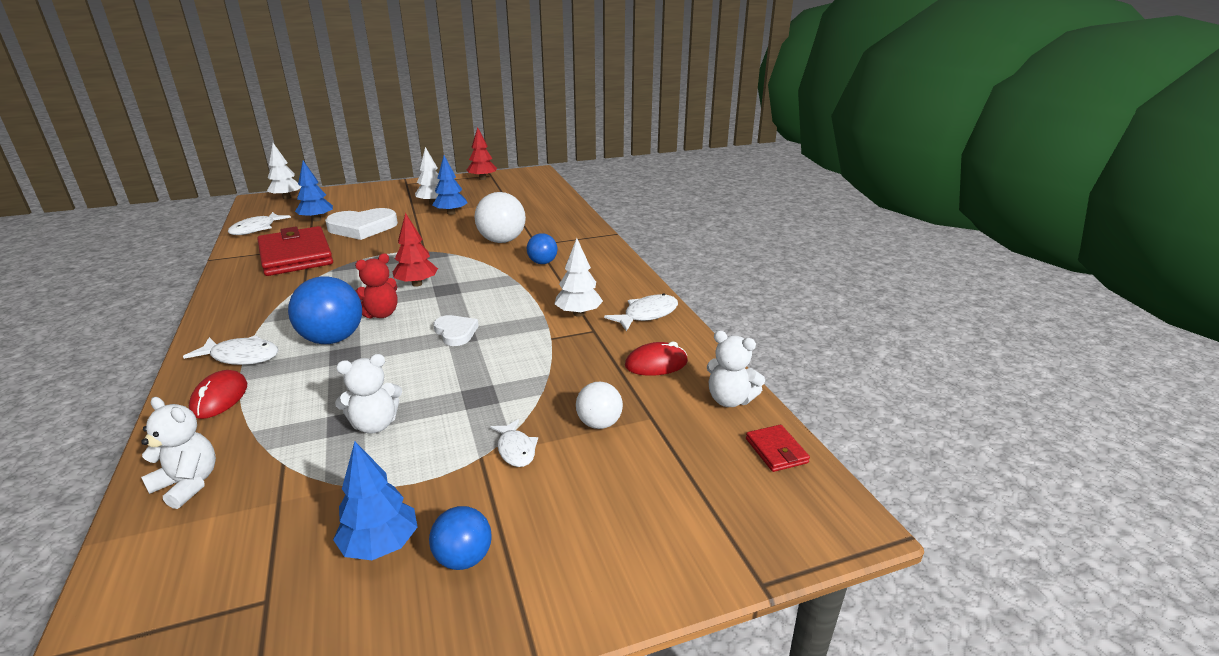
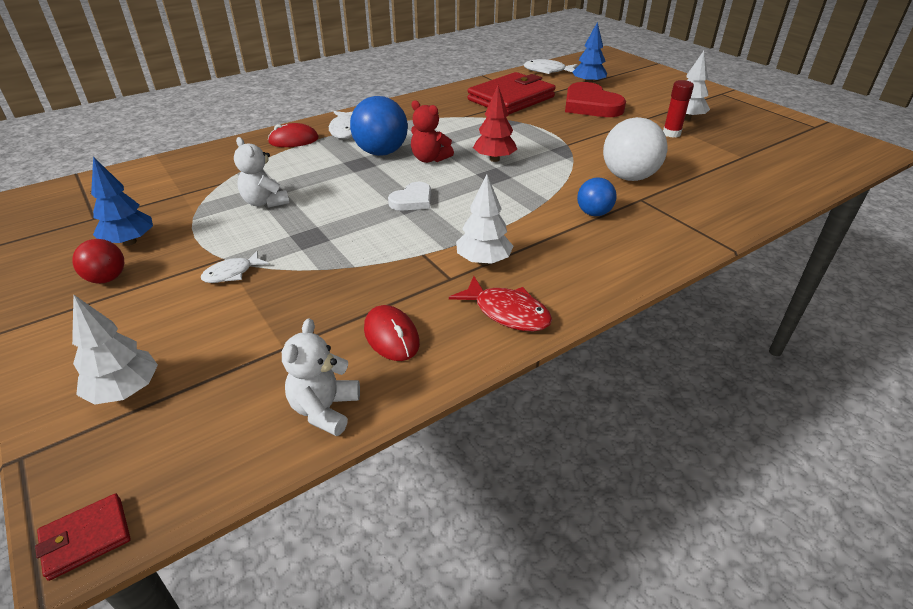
camera: 75 degrees right, 10 degrees up
(188, 484) = (202, 162): white teddy bear -> none
(287, 198) = (621, 61): white tree -> white tree (125, 391)
(362, 228) = (590, 105): white heart -> red heart
(451, 213) = (671, 133): blue tree -> red glue stick
(464, 558) = (107, 278): blue ball -> red ball
(482, 179) = (795, 125): red tree -> none
(599, 423) = (271, 313): white ball -> none
(647, 315) = (507, 312): white fish -> red fish
(776, 451) = (221, 461): red wallet -> red wallet (86, 538)

